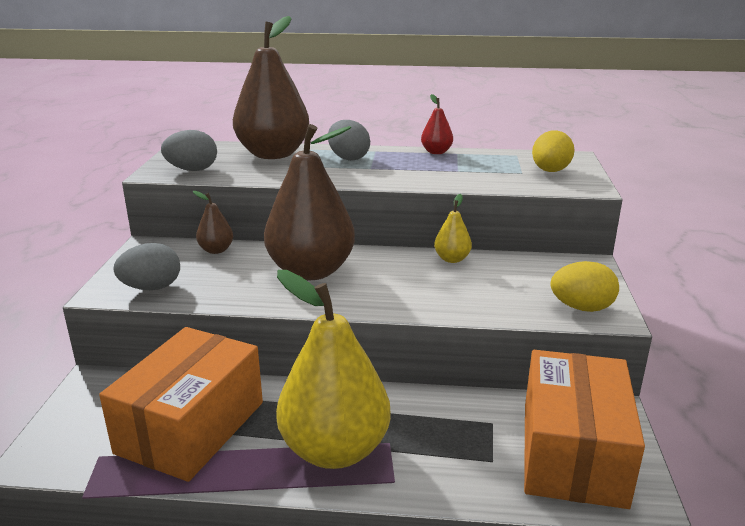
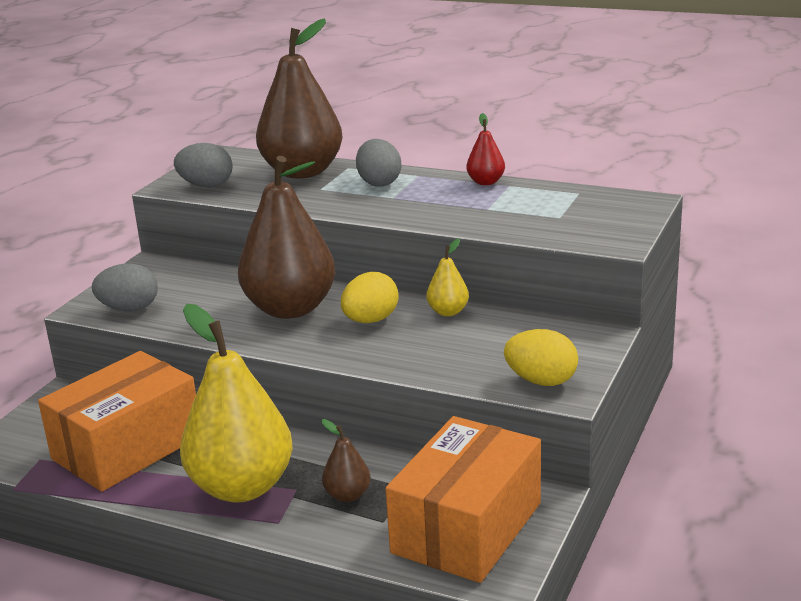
camera: 20 degrees right, 0 degrees up
(216, 250) = (212, 276): brown pear -> brown pear (347, 495)
(550, 171) = (594, 218): yellow egg -> yellow egg (370, 320)

